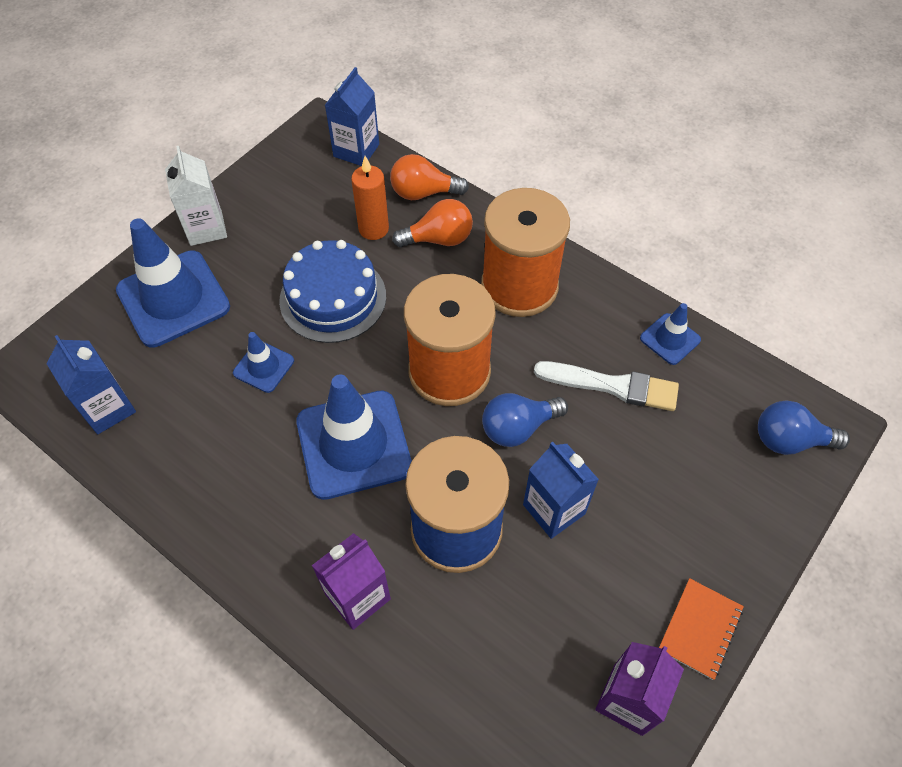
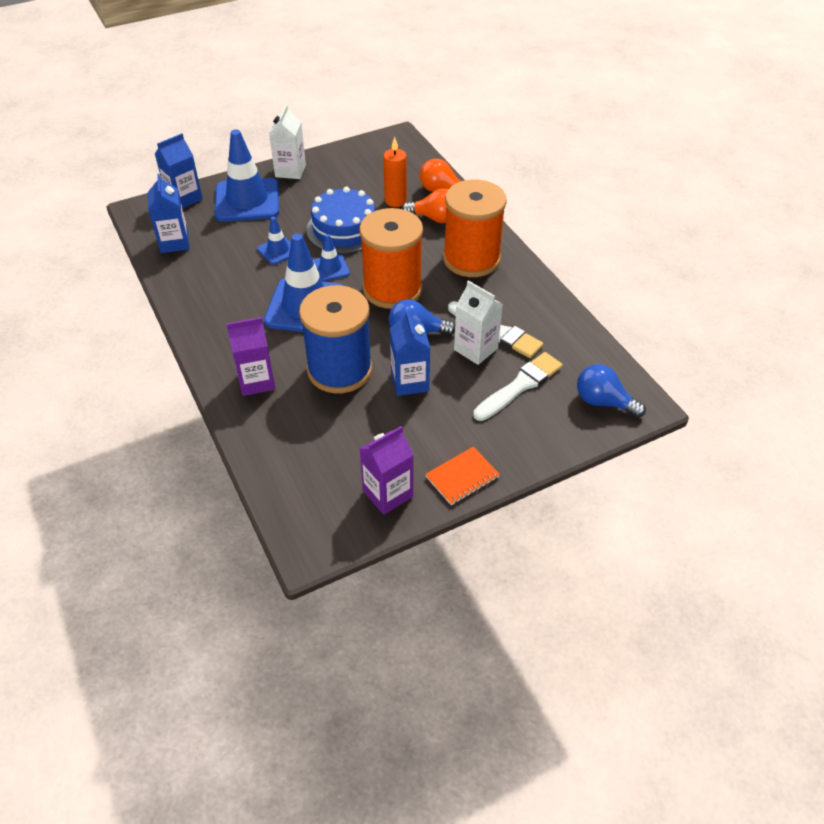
camera: 25 degrees right, 10 degrees down
(356, 150) = (413, 156): blue carton -> blue carton (184, 198)
(603, 423) = (475, 349): none -> white carton
(670, 339) = (557, 319): blue traffic cone -> blue traffic cone (330, 268)
(685, 457) = (520, 386): none -> white brush

